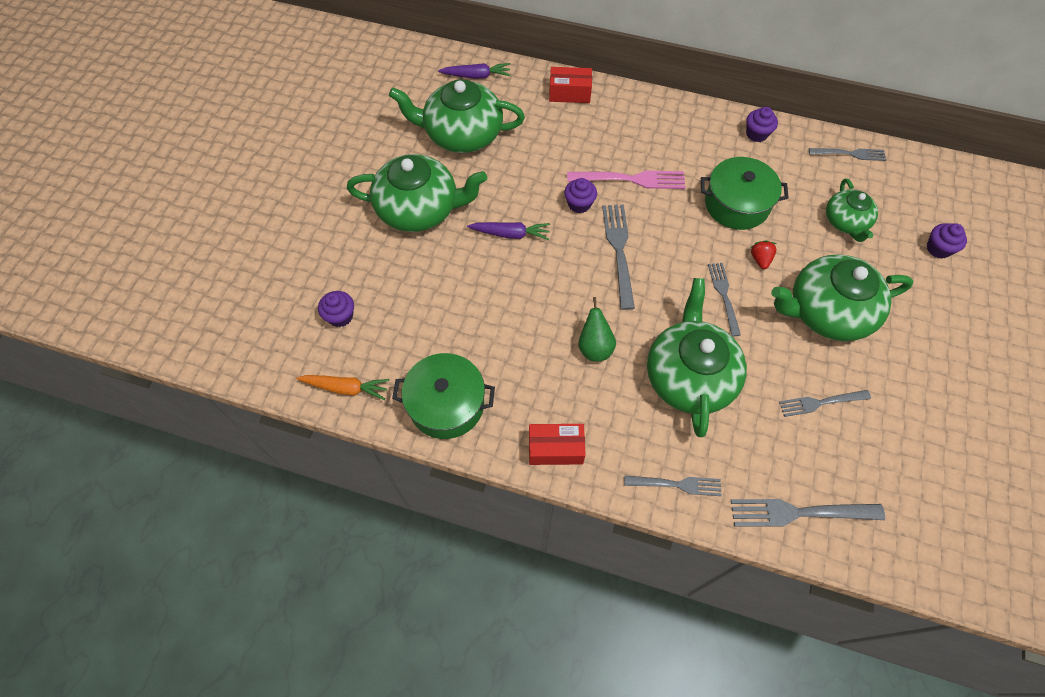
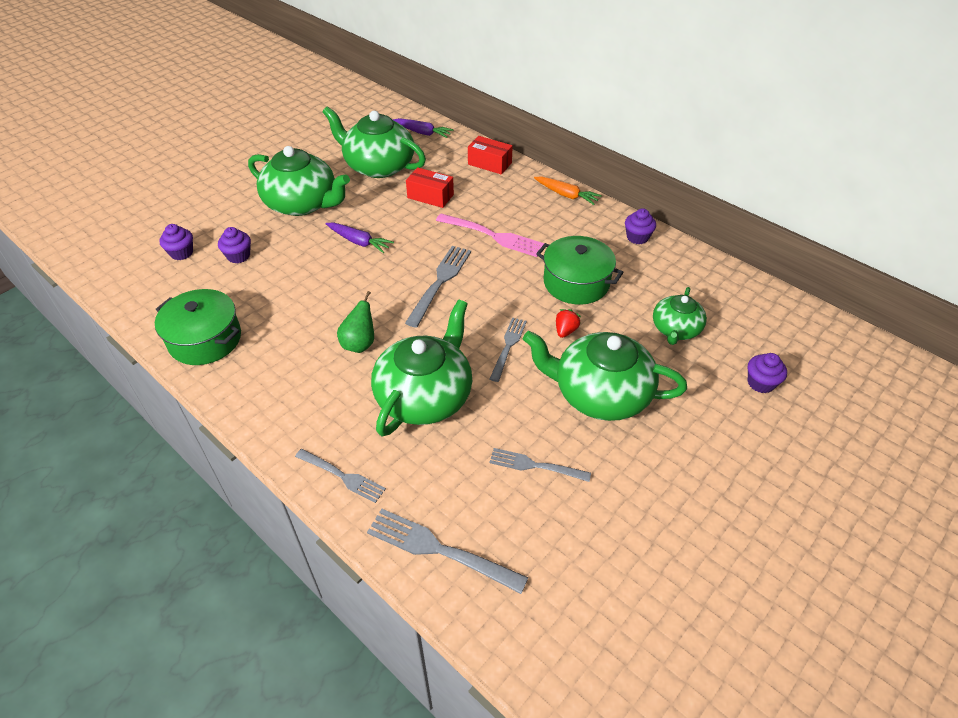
camera: 25 degrees right, 15 degrees down
(346, 388) = (142, 301): orange carrot -> orange carrot (566, 195)
(555, 449) = (262, 405): red box -> red box (430, 196)
(579, 204) = (433, 239): purple cupcake -> purple cupcake (238, 256)
(850, 154) = (721, 279): grey fork -> none

